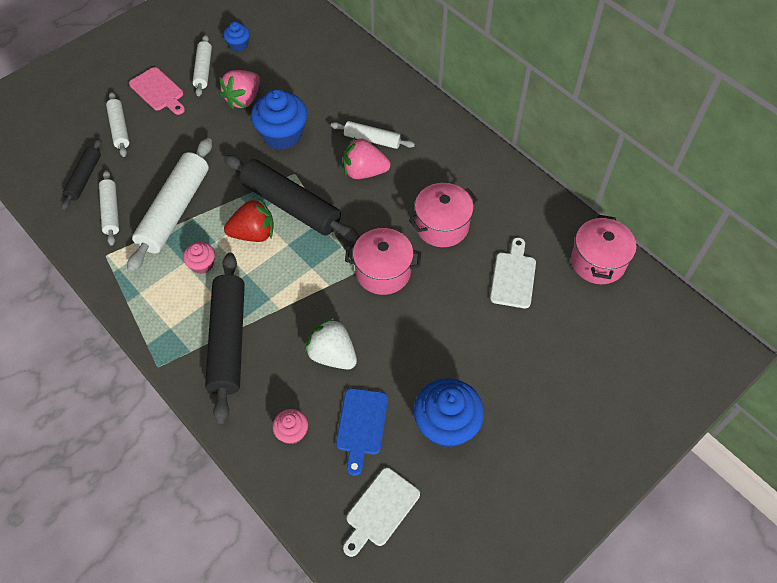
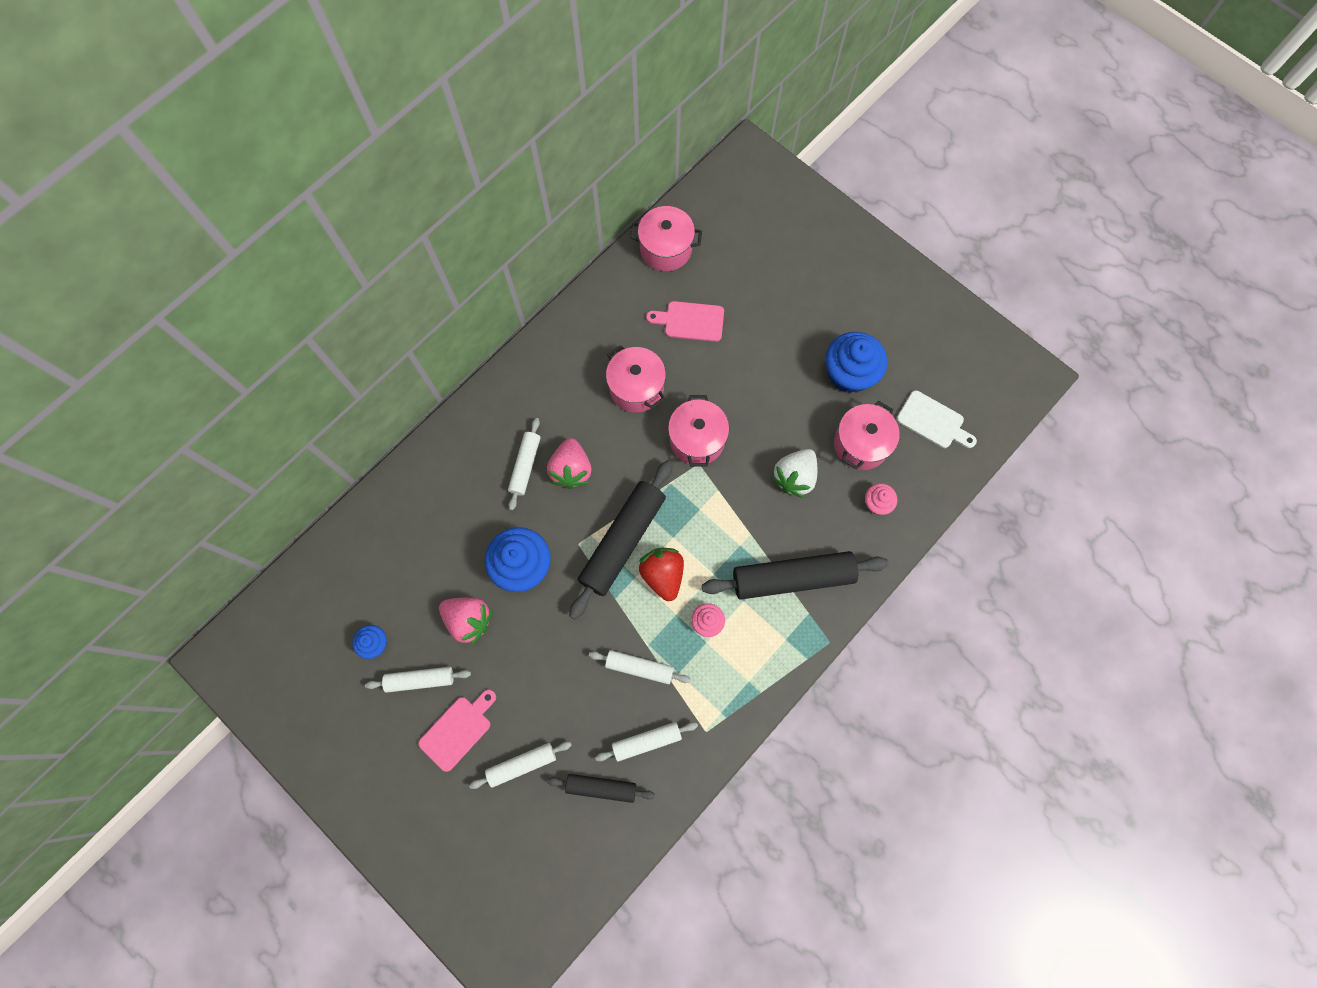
camera: 95 degrees left, 15 degrees up
(174, 210) = (639, 668): white rolling pin -> white rolling pin, size x0.55
(361, 425) = (861, 444): blue cutting board -> pink pot
(513, 277) = (690, 321): white cutting board -> pink cutting board

